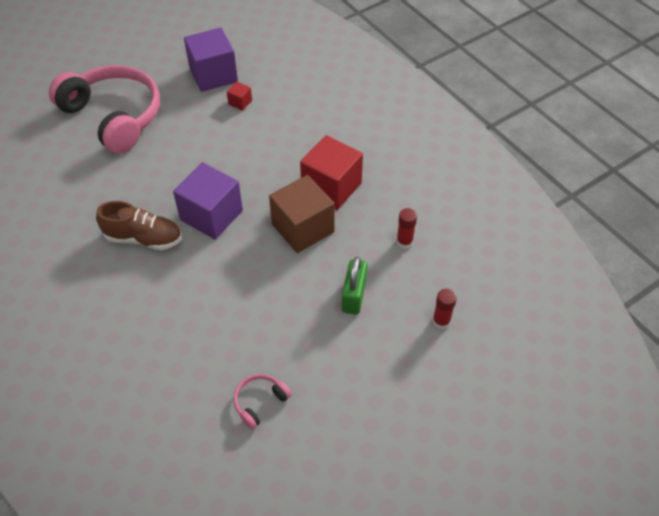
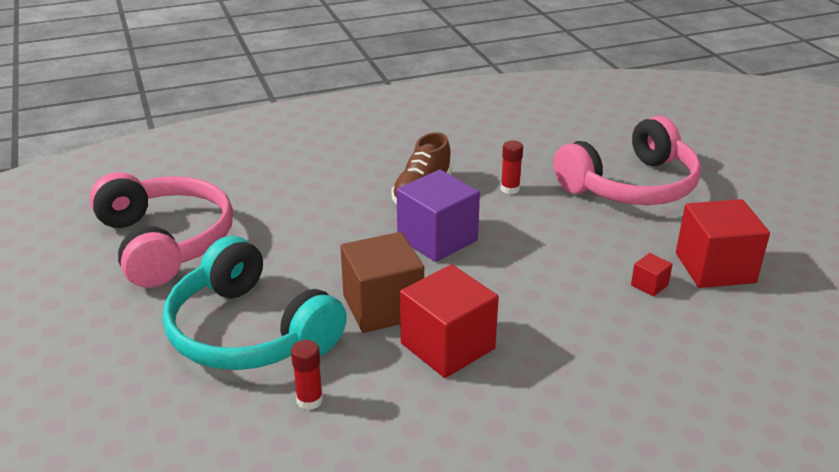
camera: 105 degrees right, 20 degrees down
(213, 75) = (715, 268): purple cube -> red cube
(260, 402) = (165, 242): pink headphones -> pink headphones, size x2.50
(354, 296) = (250, 332): green padlock -> turquoise headphones
(441, 321) = (156, 405): red glue stick -> red glue stick (510, 189)

